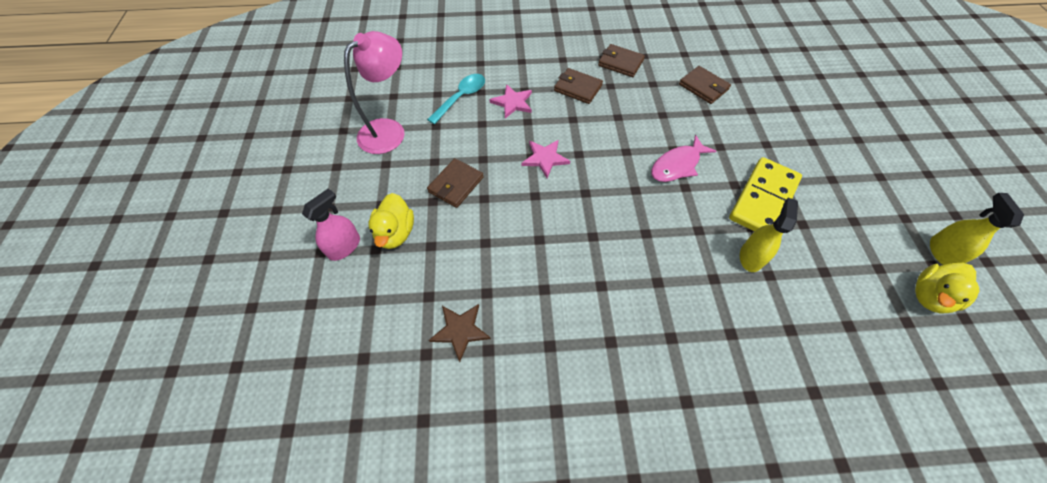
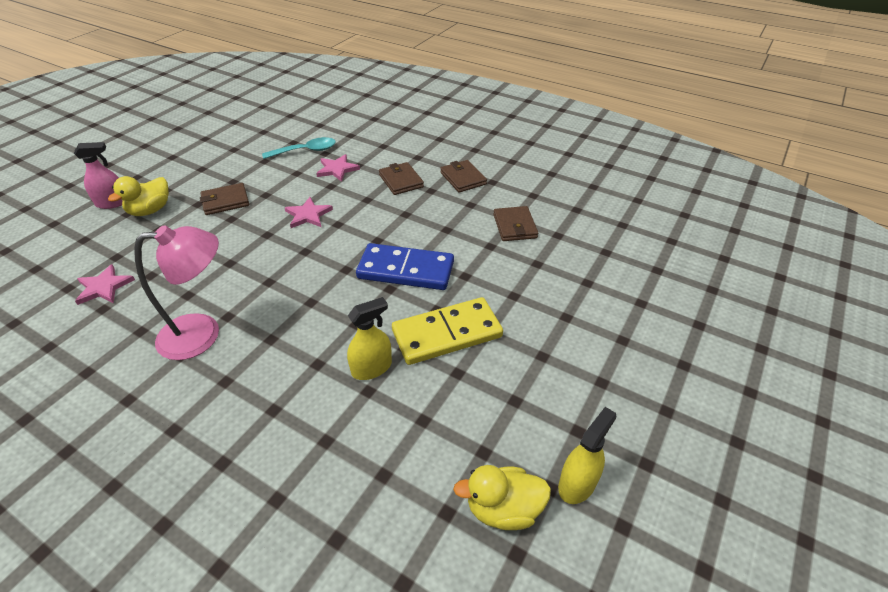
camera: 35 degrees right, 15 degrees down
(389, 130) = (231, 150): pink lamp -> pink lamp (202, 334)
(460, 330) = (104, 287): brown star -> pink star
(677, 165) = (406, 270): pink fish -> blue domino

